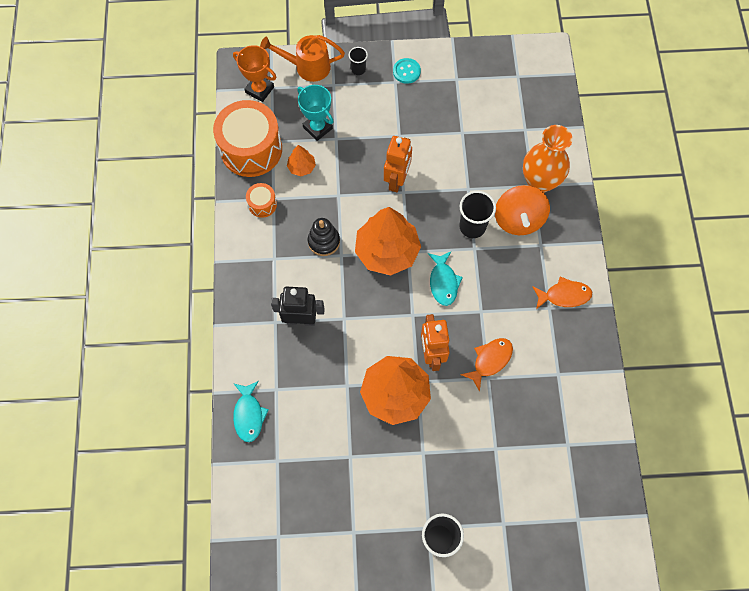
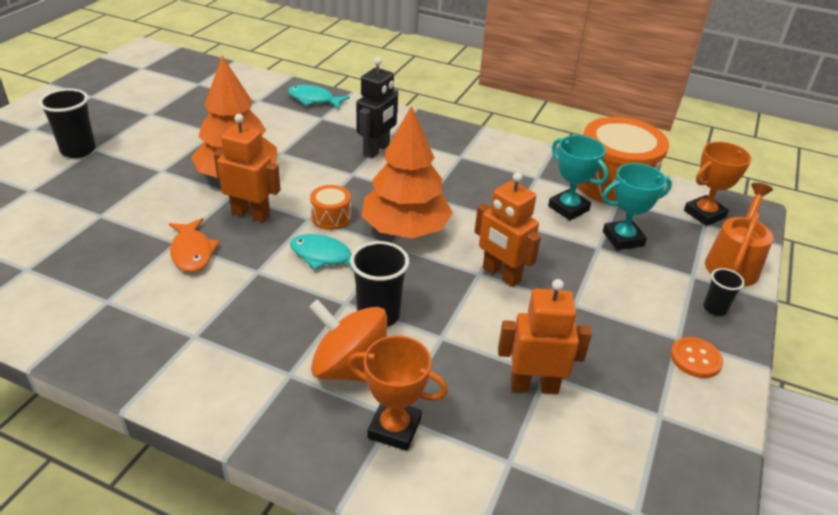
camera: 115 degrees right, 30 degrees down
(262, 204) = (533, 169): orange drum -> orange drum (331, 217)
(301, 167) = (568, 208): orange tree -> turquoise trophy
(324, 241) = (455, 191): black stacking toy -> none
(406, 71) = (695, 359): turquoise button -> orange button
(473, 135) = (534, 386): none -> orange robot
(539, 182) = (394, 428): orange vase -> orange trophy
(564, 295) = (193, 360): orange fish -> none

